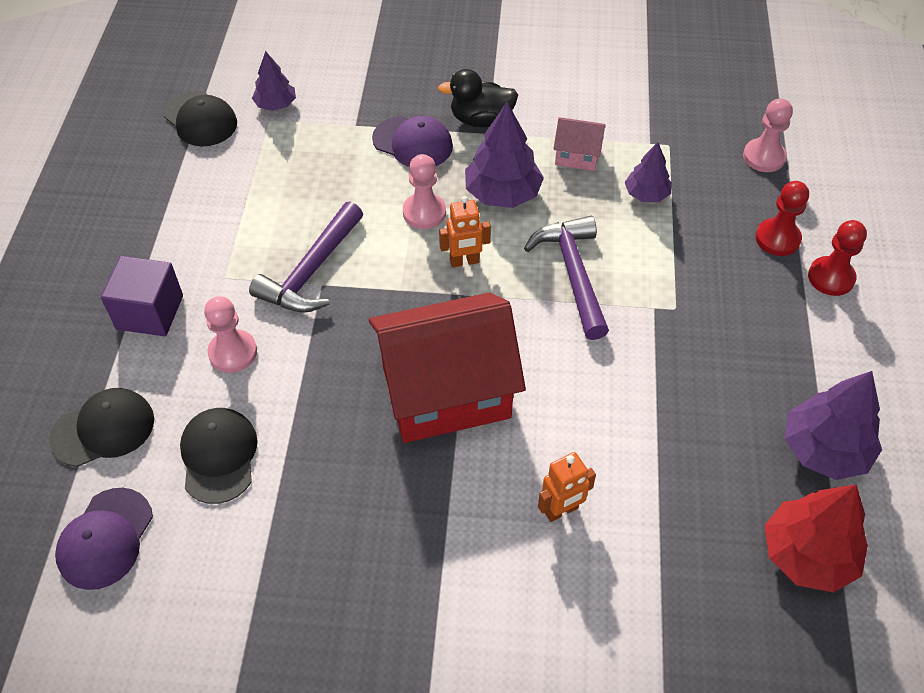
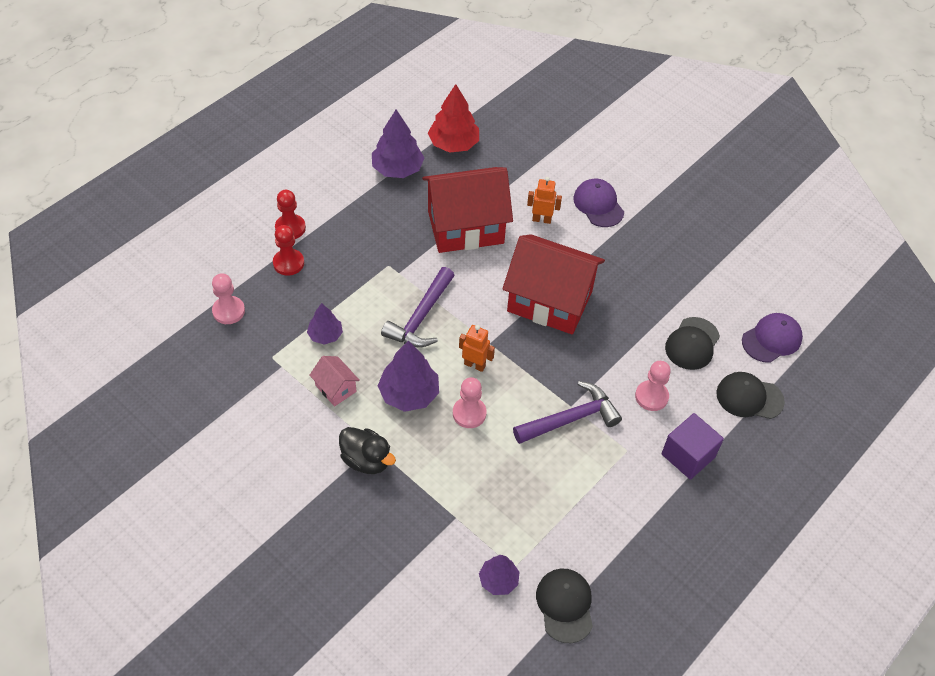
camera: 145 degrees left, 0 degrees up
(413, 143) = (429, 473): purple cap -> purple cap (598, 205)
(645, 424) = (465, 227): none -> red house

